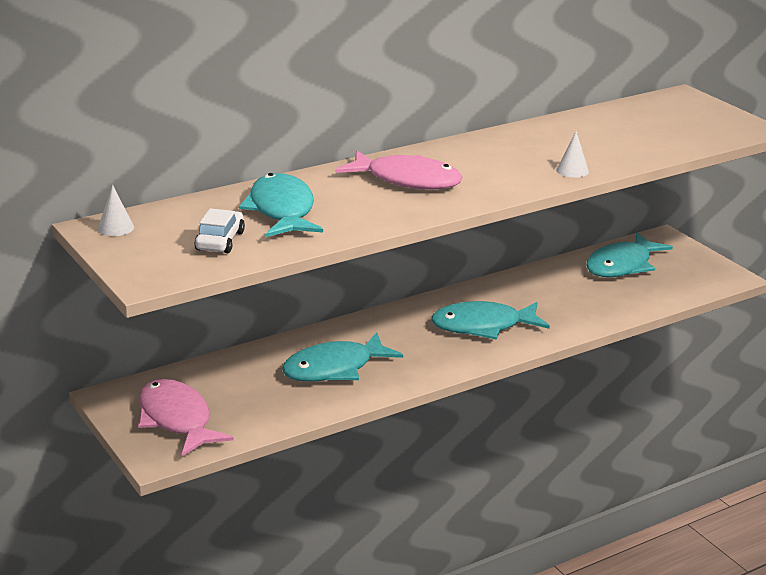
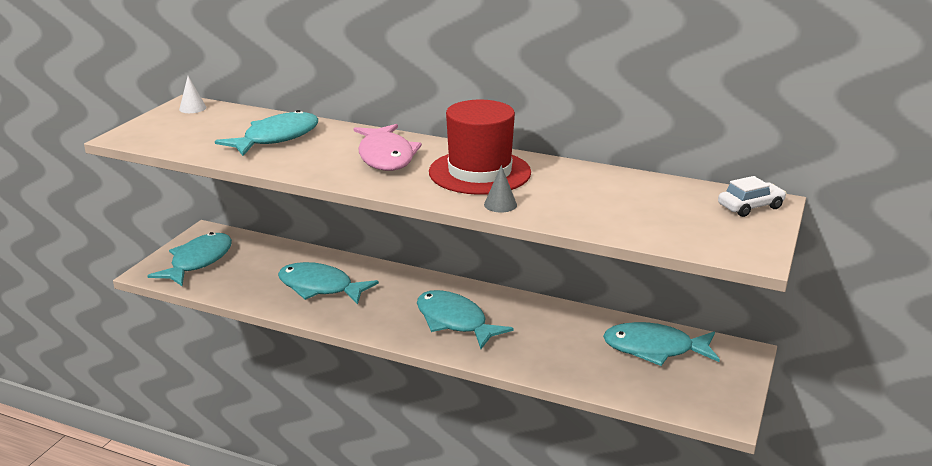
camera: 55 degrees right, 0 degrees up
(177, 420) = (198, 261): pink fish -> turquoise fish
(220, 241) = (204, 137): white car -> white car (750, 207)
(497, 158) = (479, 172): none -> red hat
(572, 170) = (500, 204): white cone -> grey cone

